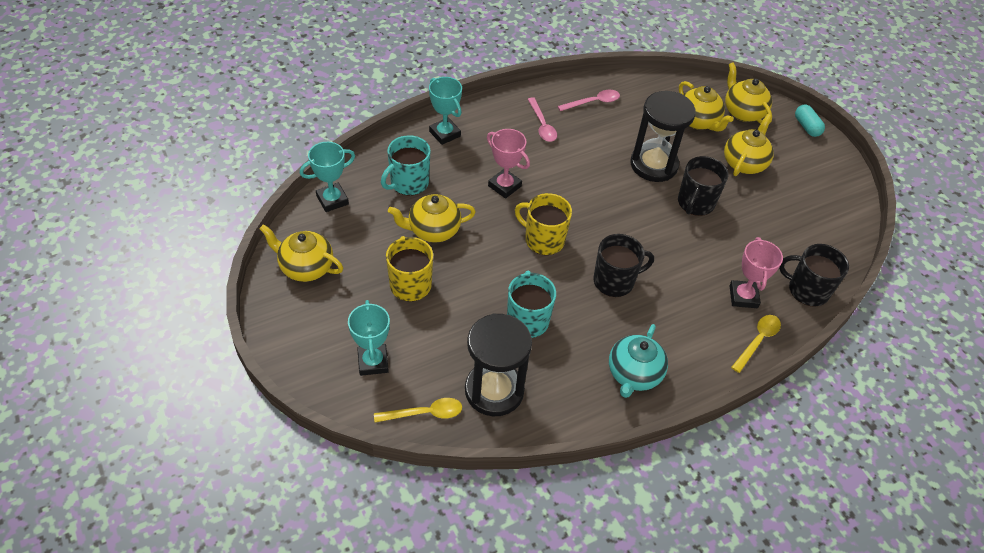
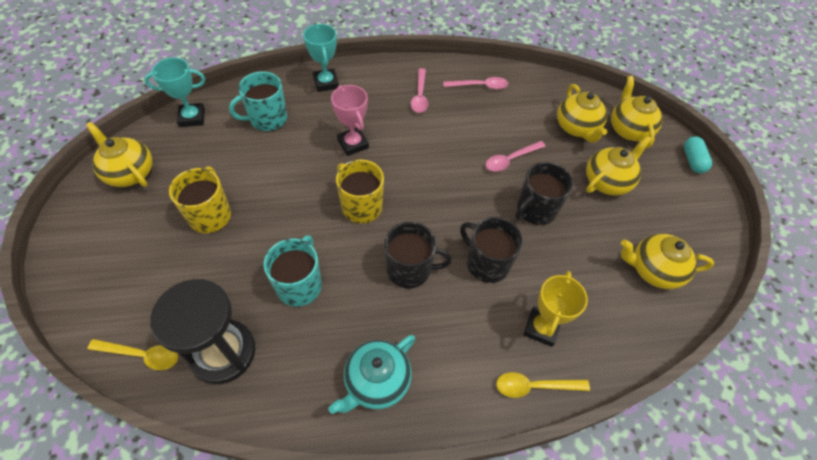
camera: 20 degrees right, 5 degrees up
(373, 362) = (128, 284): turquoise trophy -> none
(433, 230) = (263, 169): yellow teapot -> yellow teapot (653, 270)
(653, 165) = (510, 160): black hourglass -> pink spoon
(743, 297) = (541, 328): pink trophy -> yellow trophy
(757, 341) = (534, 386): yellow spoon -> yellow spoon turned 150 degrees counterclockwise
(807, 290) = (619, 342): black mug -> black mug (486, 263)

